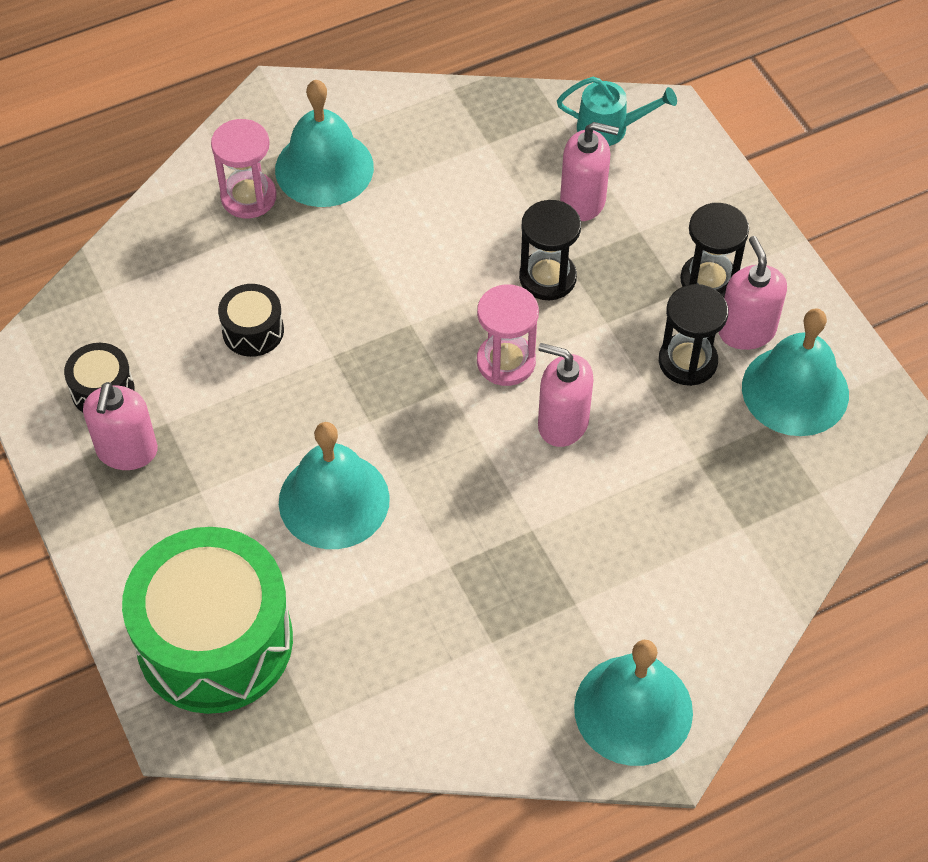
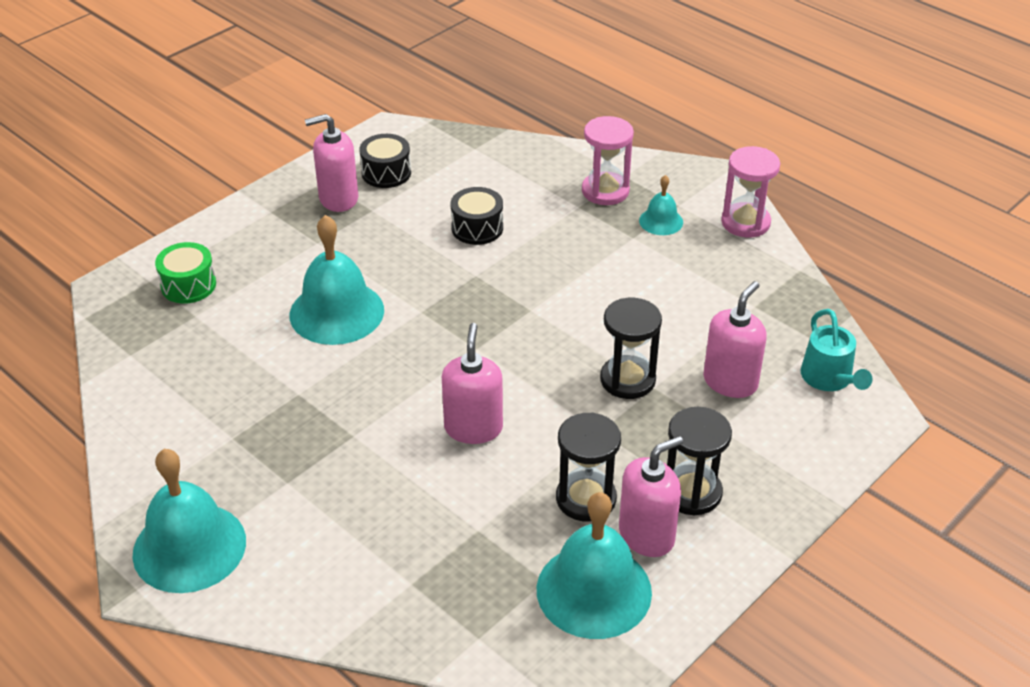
camera: 70 degrees right, 15 degrees down
(215, 641) = (188, 285): green drum -> green drum, size x0.44
(324, 168) = (661, 221): turquoise bell -> turquoise bell, size x0.50
(506, 362) = (521, 376): pink hourglass -> pink hourglass (745, 222)
(583, 201) = (730, 382): pink soap dispenser -> pink soap dispenser turned 135 degrees counterclockwise

